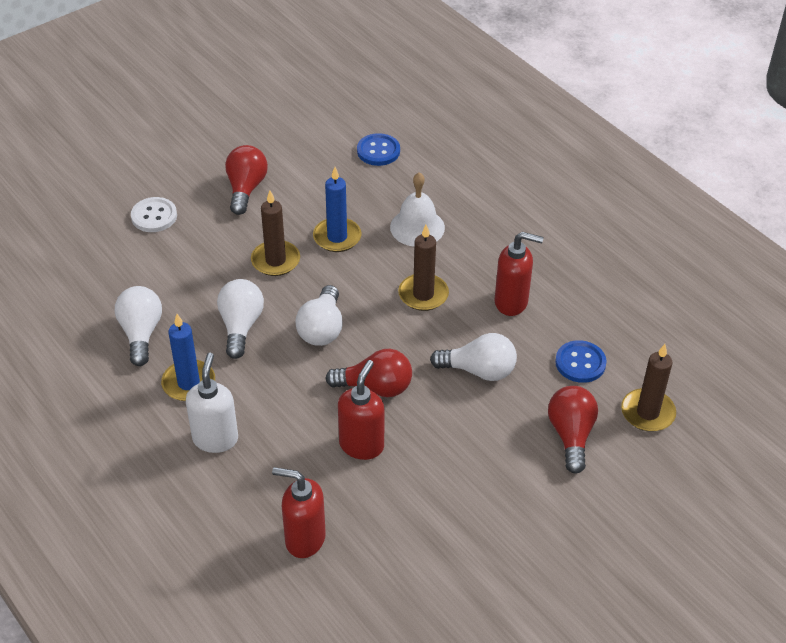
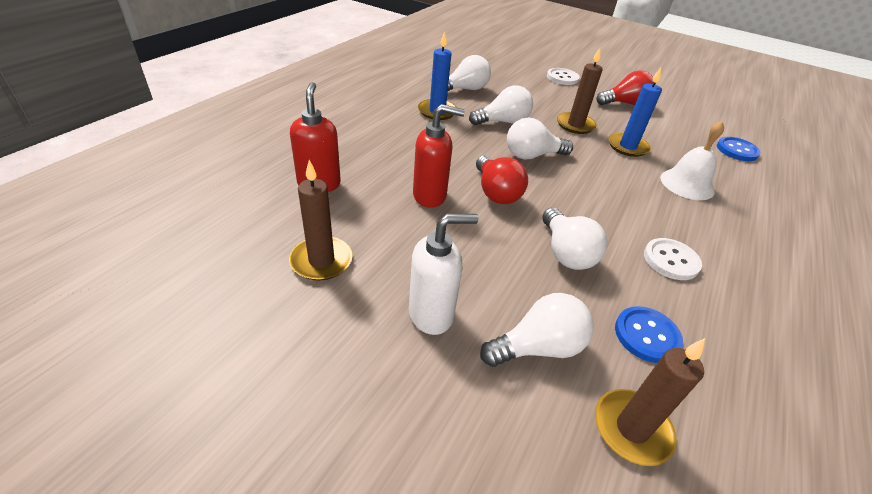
camera: 65 degrees right, 5 degrees down
(215, 439) = (395, 129): white soap dispenser -> white soap dispenser (431, 314)
(423, 294) = (619, 201): brown candle -> brown candle (321, 261)
(511, 302) = (671, 260): red soap dispenser -> white button
(571, 435) = (538, 347): red light bulb -> white light bulb

